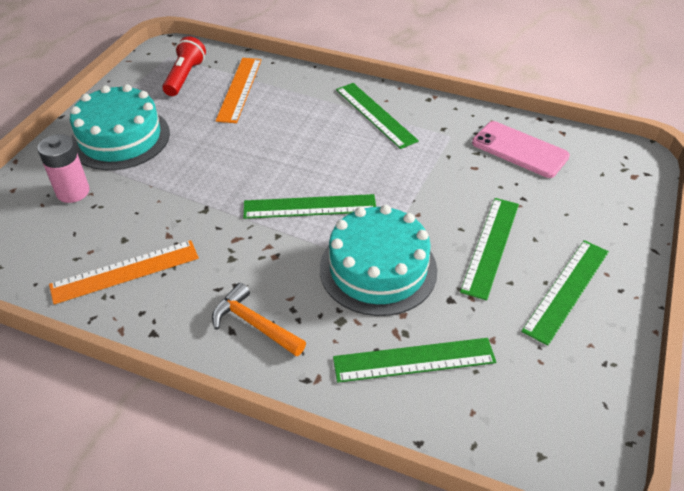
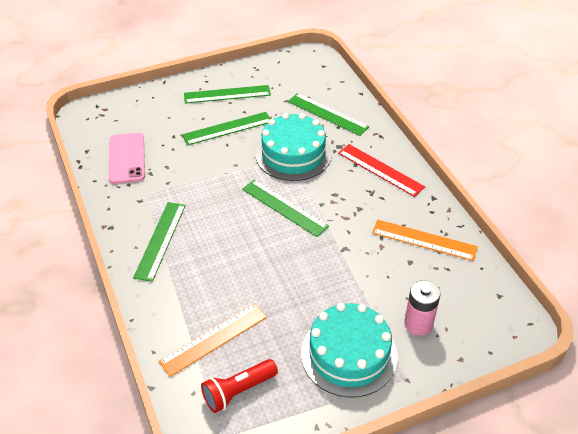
camera: 135 degrees left, 0 degrees up
(254, 324) = (380, 170): orange hammer -> red ruler

